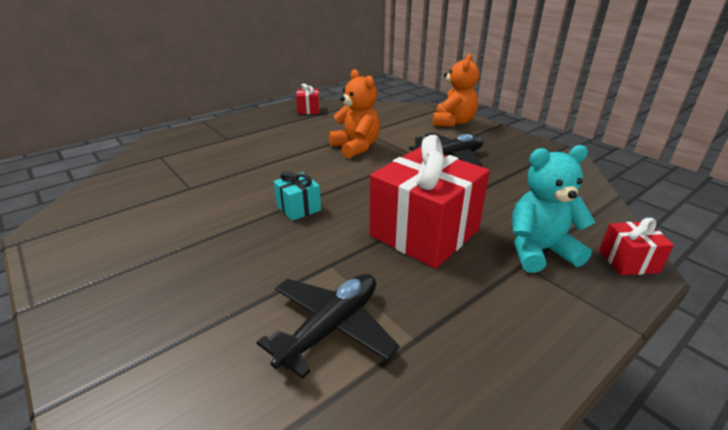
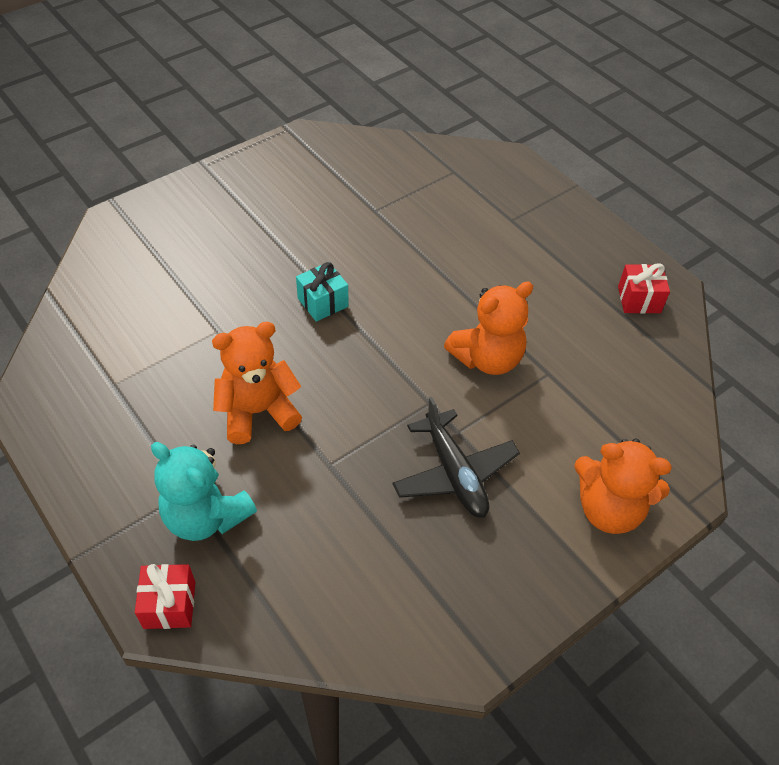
camera: 90 degrees right, 20 degrees up
(331, 328) = (138, 331): black plane -> none
(424, 233) = (258, 411): red gift -> orange teddy bear
(539, 251) = (206, 516): turquoise teddy bear -> turquoise teddy bear turned 135 degrees clockwise

